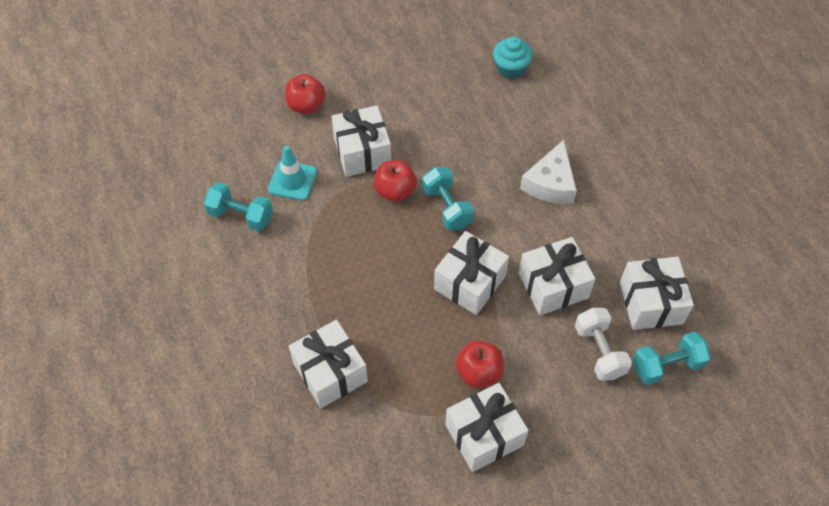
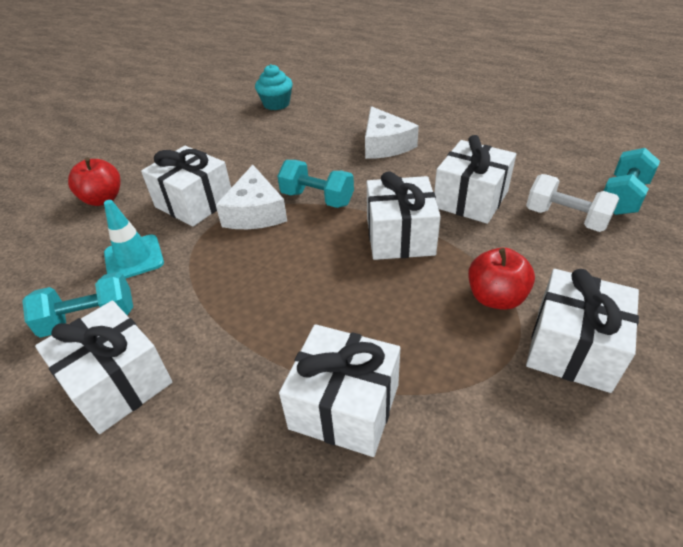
camera: 35 degrees left, 15 degrees down
(395, 191) = (255, 212): red apple -> white cheese
(650, 303) = (553, 169): white gift -> white gift (117, 382)

